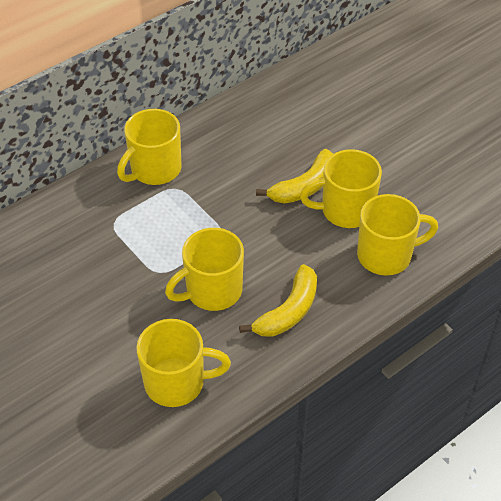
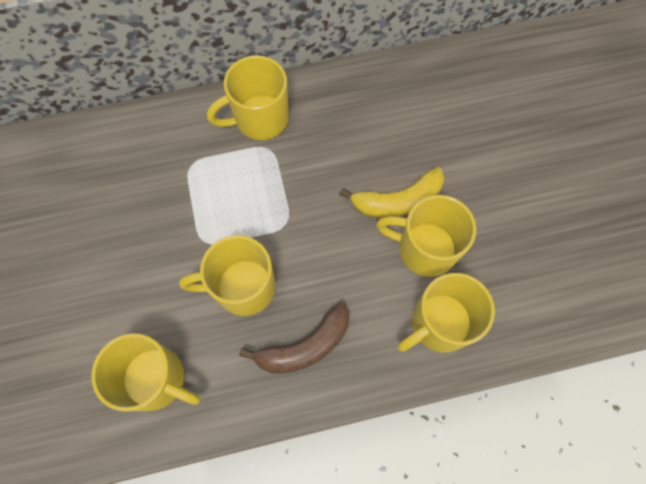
camera: 25 degrees right, 20 degrees up
(288, 311) = (305, 346): yellow banana -> brown banana
(386, 255) = (439, 323): yellow mug -> yellow mug turned 135 degrees clockwise

